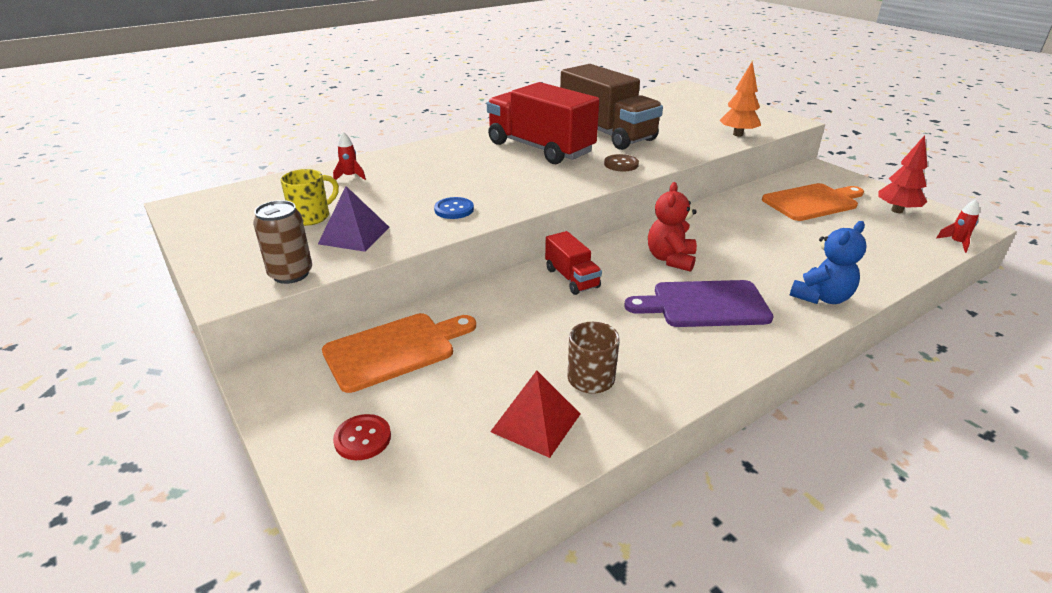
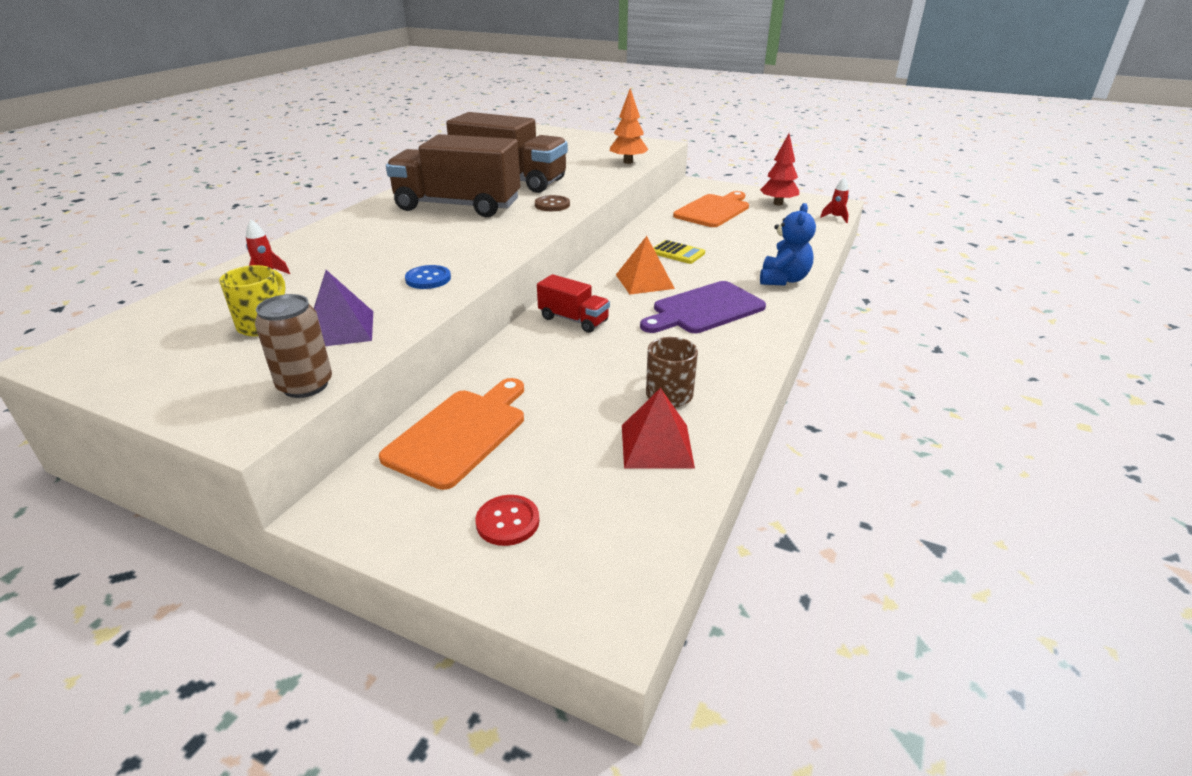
camera: 30 degrees left, 0 degrees up
(540, 148) = (458, 206): red truck -> brown truck
(670, 259) = (644, 281): red teddy bear -> orange pyramid
(730, 238) = (677, 253): none -> yellow calculator

